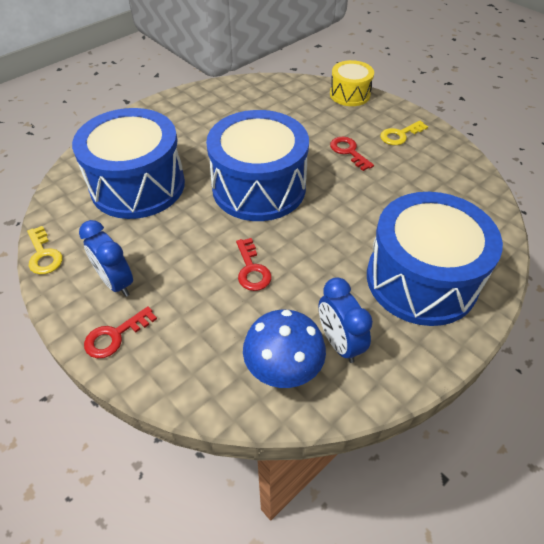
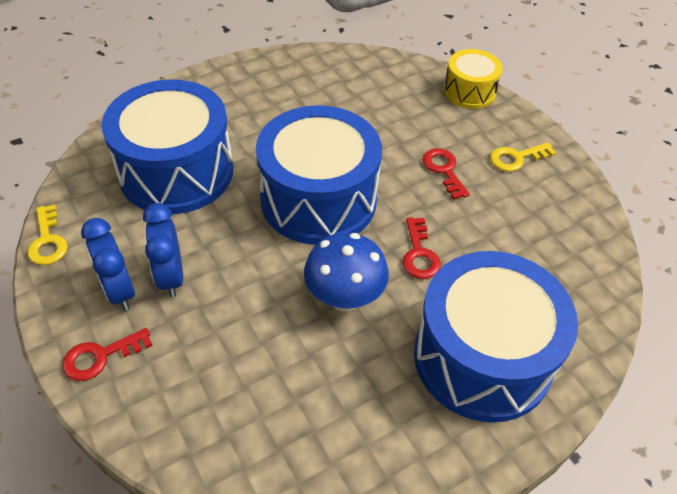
camera: 10 degrees right, 0 degrees up
(252, 269) = (279, 304): red key -> red key (419, 254)
(283, 370) = (279, 439): blue mushroom -> blue mushroom (344, 298)
(339, 343) = (356, 419): blue clock -> blue clock (171, 277)

